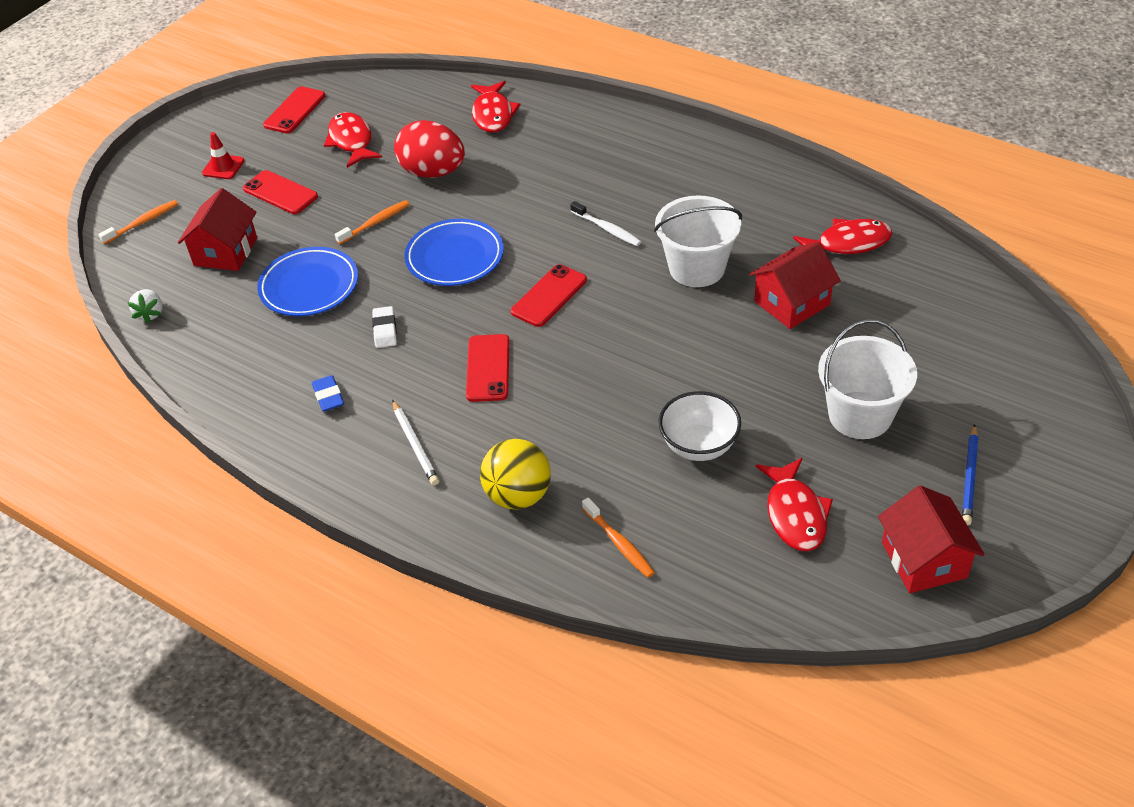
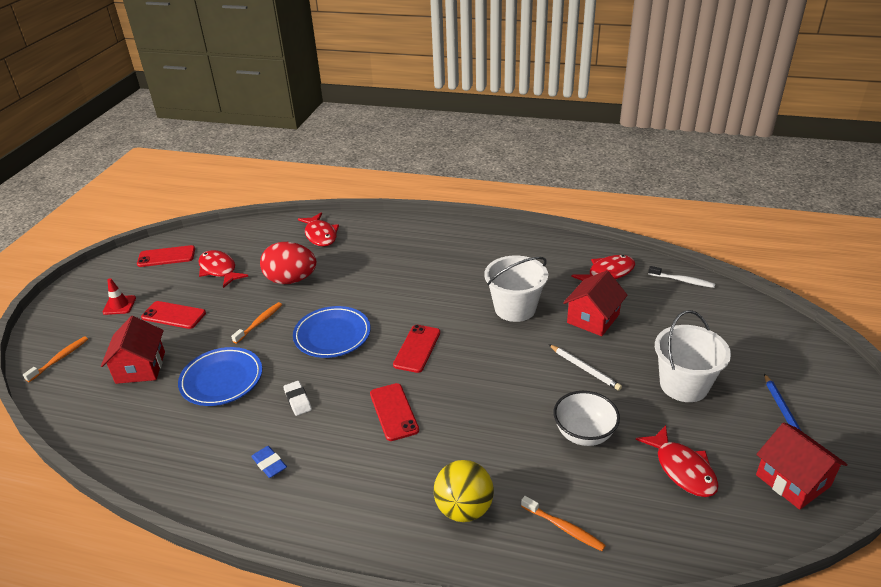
camera: 20 degrees left, 10 degrees down
(150, 314) = (86, 430): white strawberry -> none
(295, 110) = (166, 257): red phone -> red phone turned 75 degrees clockwise
(415, 445) = (359, 487): white pencil -> white pencil (584, 369)
(607, 229) = (437, 294): white toothbrush -> white toothbrush (682, 280)

